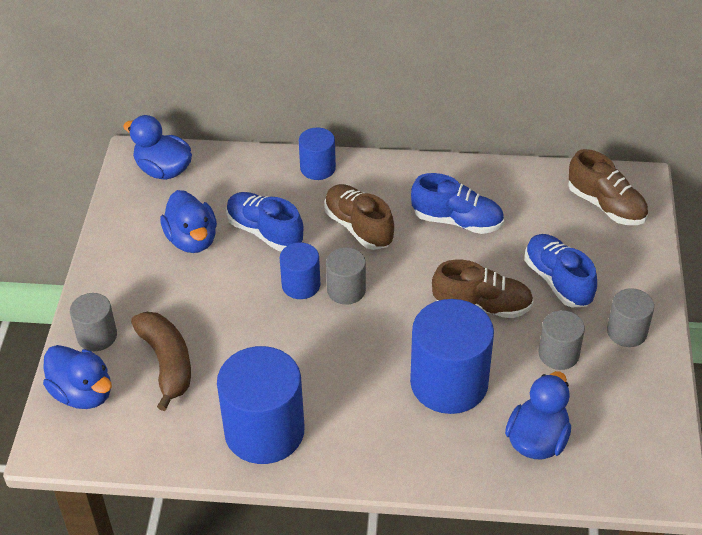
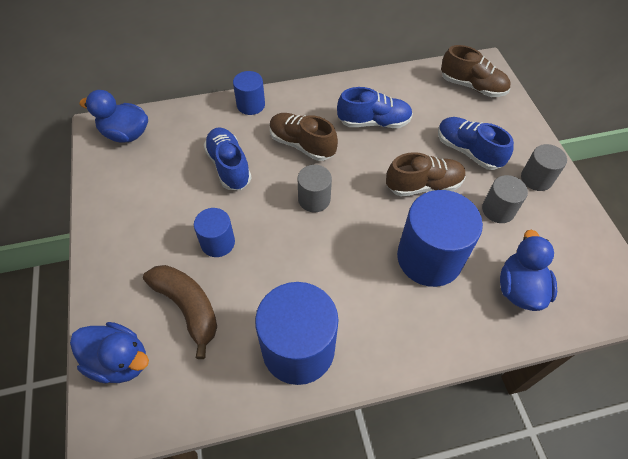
camera: 20 degrees left, 10 degrees up
(97, 336) = (115, 299): grey cylinder -> none
(192, 240) = (171, 188): blue duck -> none
(264, 232) = (229, 166): blue shoe -> blue shoe turned 45 degrees clockwise
(301, 285) = (276, 204): blue cylinder -> blue cylinder (218, 242)

